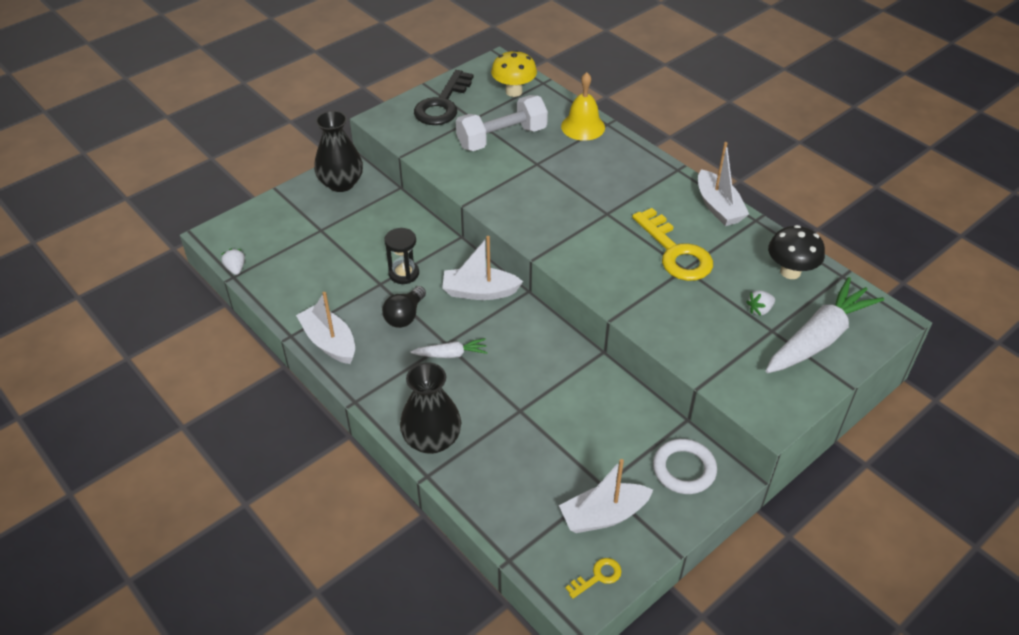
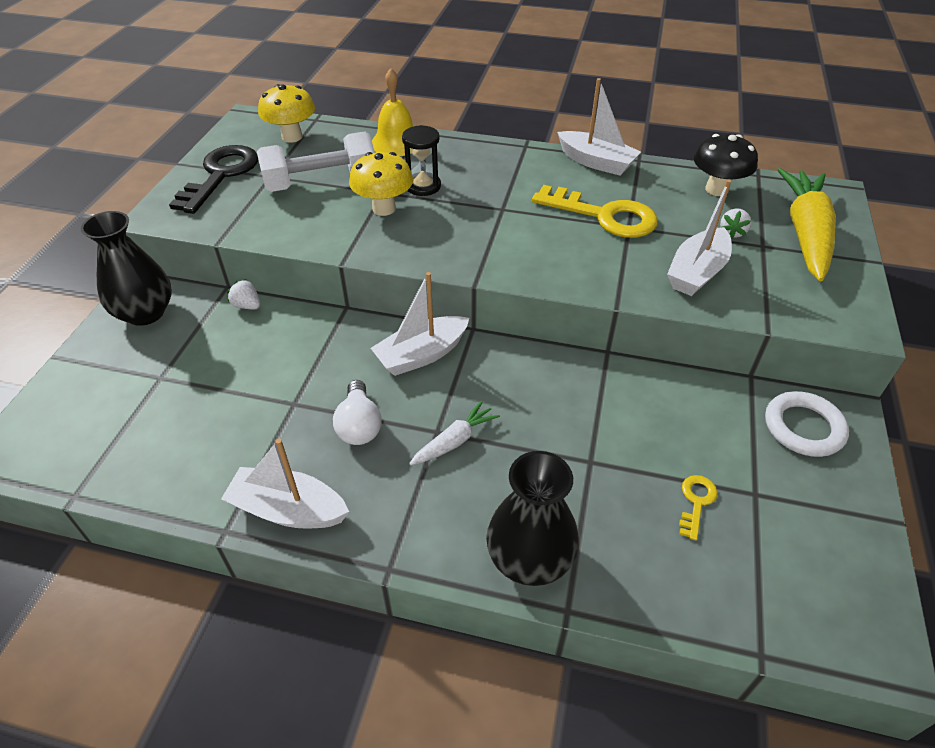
camera: 35 degrees left, 0 degrees up
(235, 268) = (70, 483): white strawberry -> white strawberry (247, 306)
(404, 273) = (314, 377): black hourglass -> black hourglass (423, 186)
(405, 316) = (359, 425): black light bulb -> white light bulb
(442, 104) = (221, 175): black key -> black key turned 150 degrees counterclockwise
(502, 138) = (321, 182): white dumbbell -> white dumbbell turned 45 degrees clockwise
(525, 177) = (384, 208): none -> yellow mushroom
(598, 577) = (863, 605): yellow key -> yellow key (696, 502)
(603, 515) = (792, 528): white boat -> white boat (697, 272)
(819, 338) = (805, 233): white carrot -> yellow carrot

